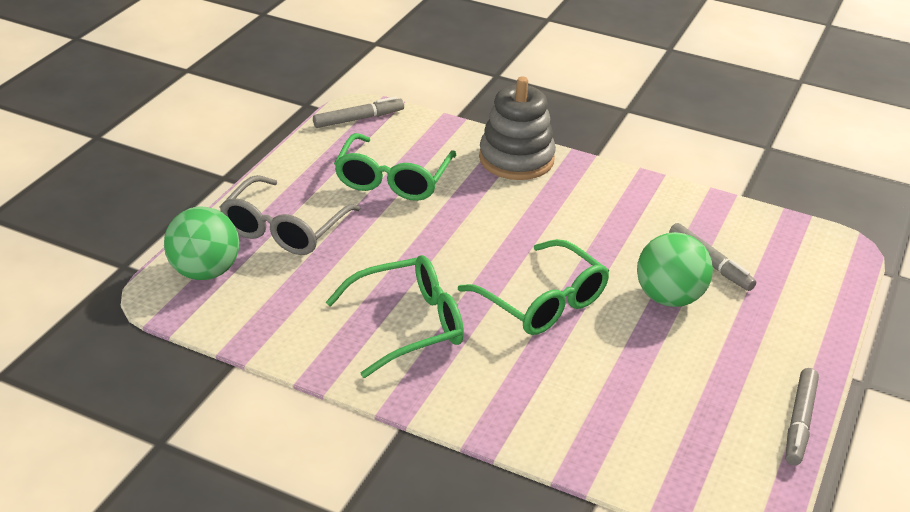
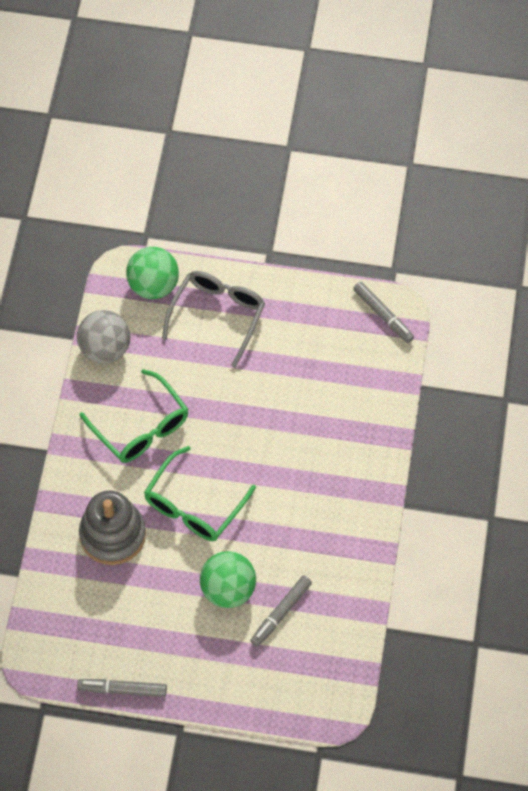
camera: 75 degrees right, 25 degrees up
(272, 334) = (105, 349): none -> grey ball
(284, 229) = (217, 315): grey glasses -> grey glasses turned 105 degrees clockwise
(393, 179) = (307, 366): green glasses -> none
(516, 159) = (370, 447): grey stacking toy -> grey stacking toy (113, 534)

